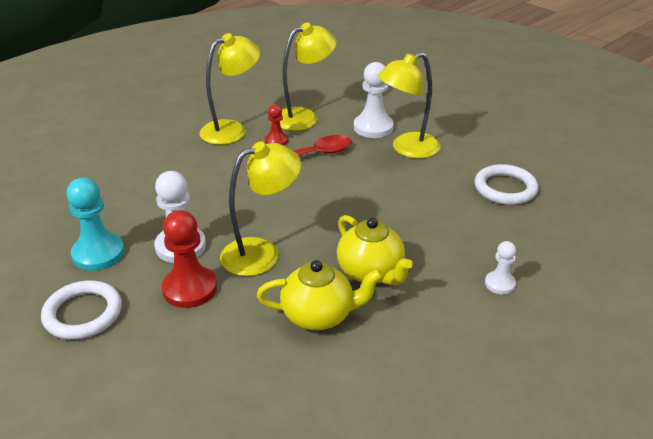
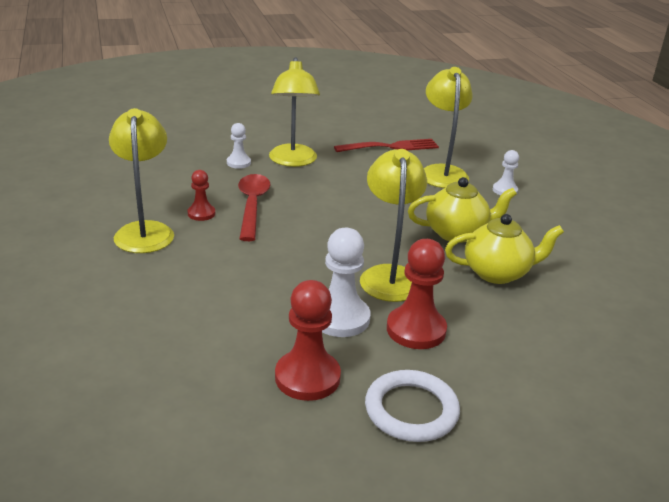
camera: 65 degrees left, 5 degrees down
(98, 254) = (307, 377): turquoise pawn -> red pawn
(304, 117) = (173, 186): yellow lamp -> yellow lamp (442, 172)
(319, 315) = (497, 273): yellow teapot -> yellow teapot turned 60 degrees clockwise
(373, 127) = (238, 163): white pawn -> white pawn, size x0.56
(505, 188) = (391, 147): white ring -> red fork

